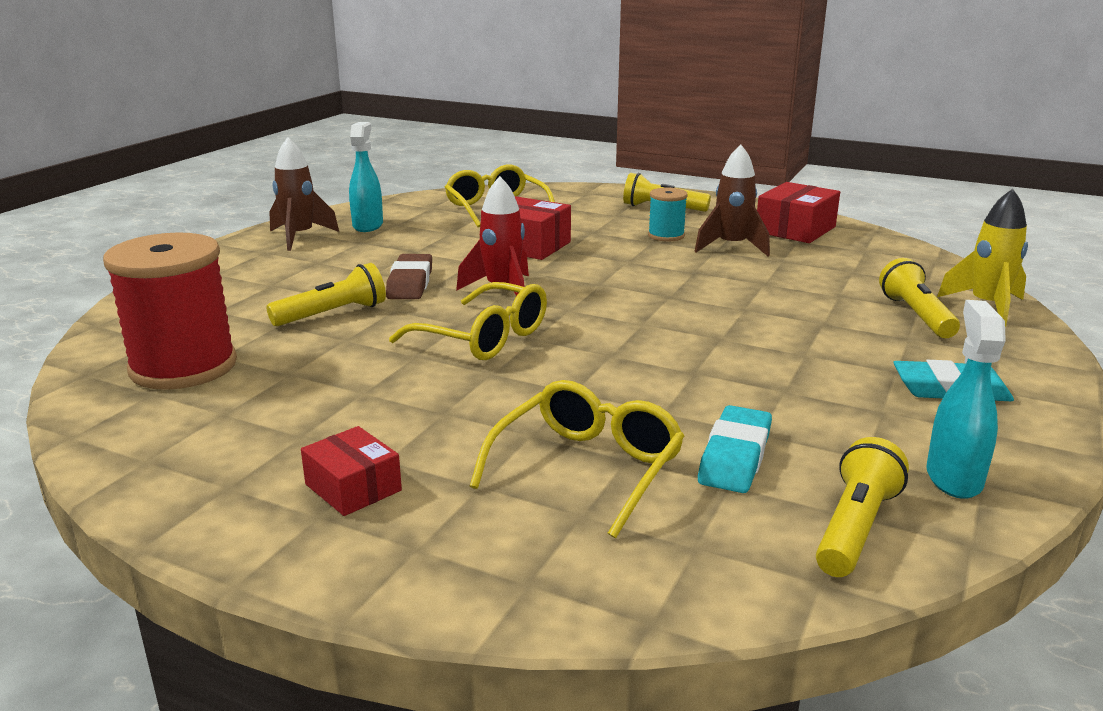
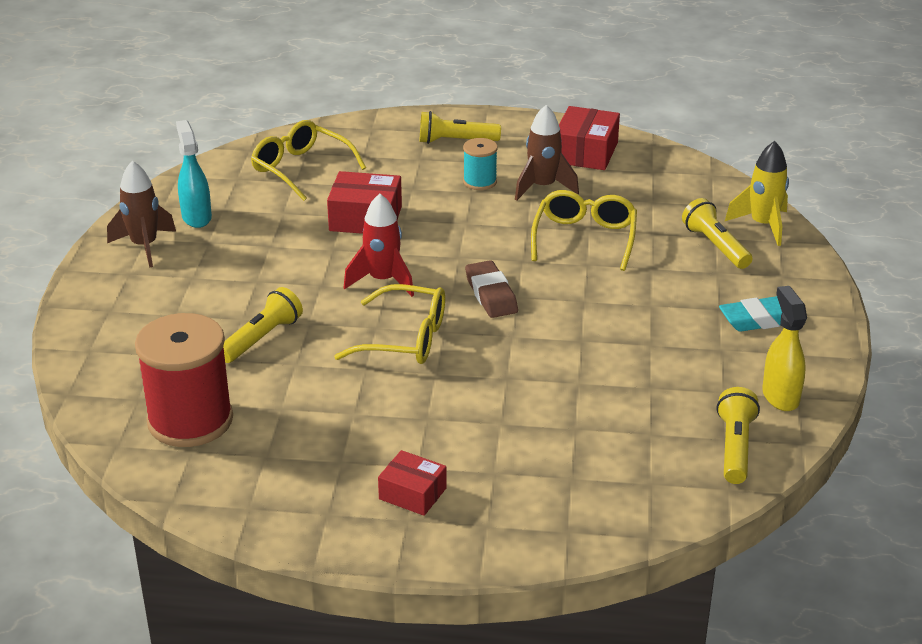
camera: 20 degrees left, 10 degrees up
(410, 283) = (298, 288): brown eraser -> brown eraser (491, 294)
(587, 468) = (555, 442): yellow glasses -> yellow glasses (584, 238)
(734, 457) = (643, 411): turquoise eraser -> none
(953, 478) = (780, 396): turquoise spray bottle -> yellow spray bottle

